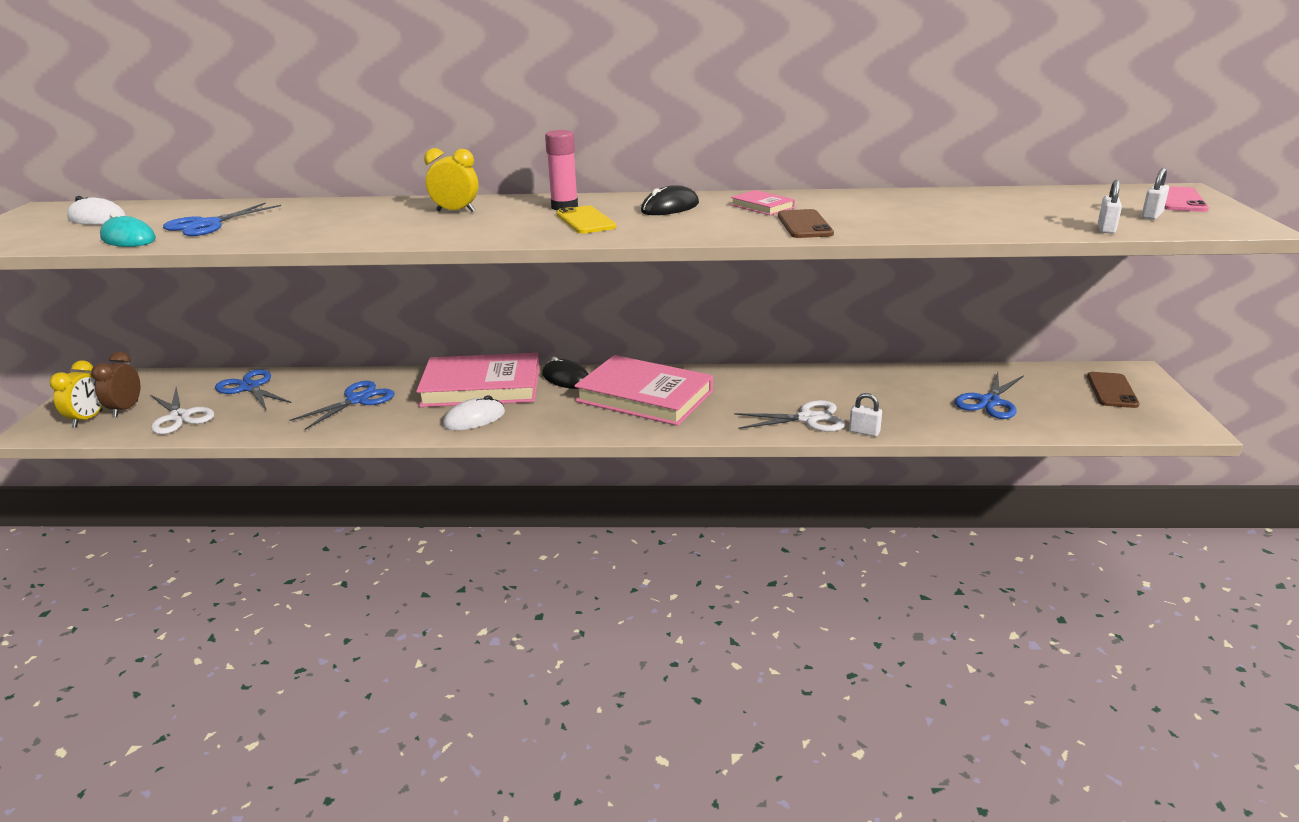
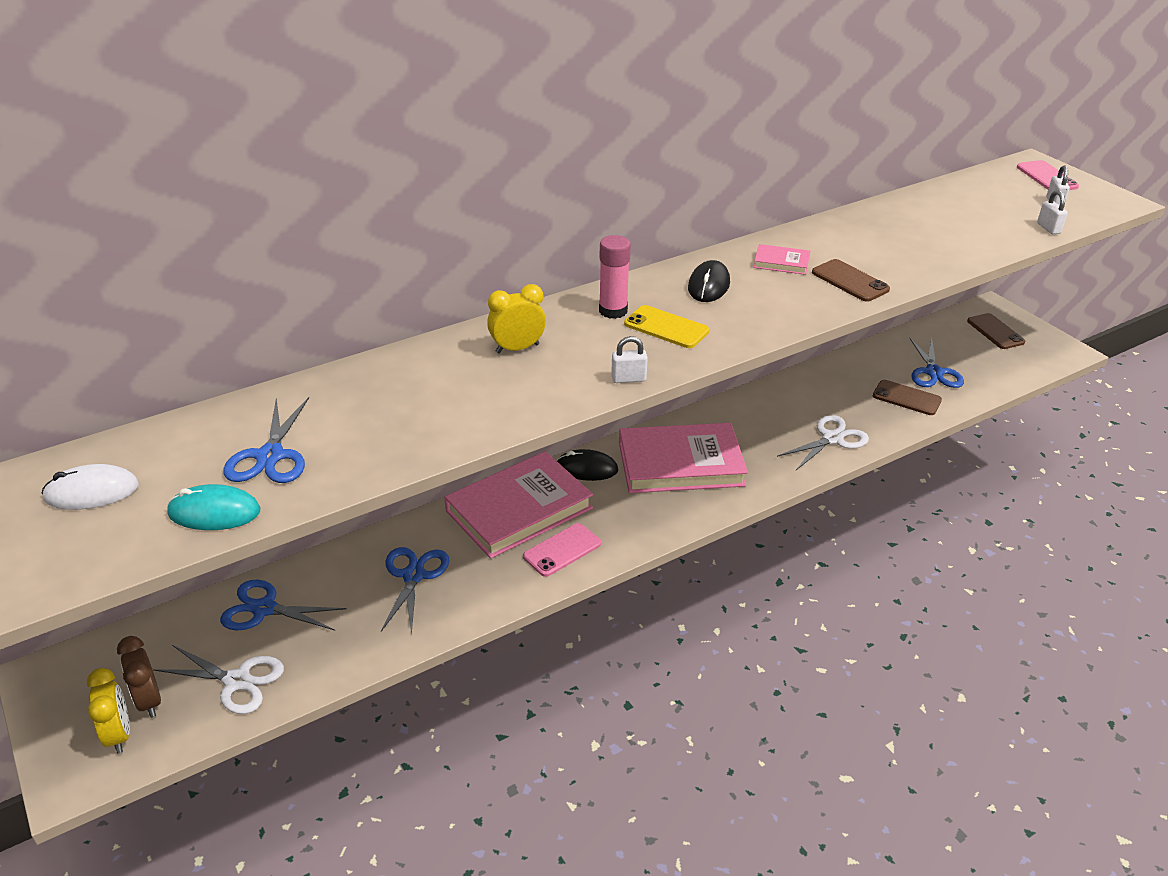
camera: 35 degrees left, 10 degrees up
(474, 418) = (562, 550): white mouse -> pink phone
(864, 432) = (884, 437): white padlock -> white padlock (628, 379)
(930, 412) = (906, 398): none -> brown phone

